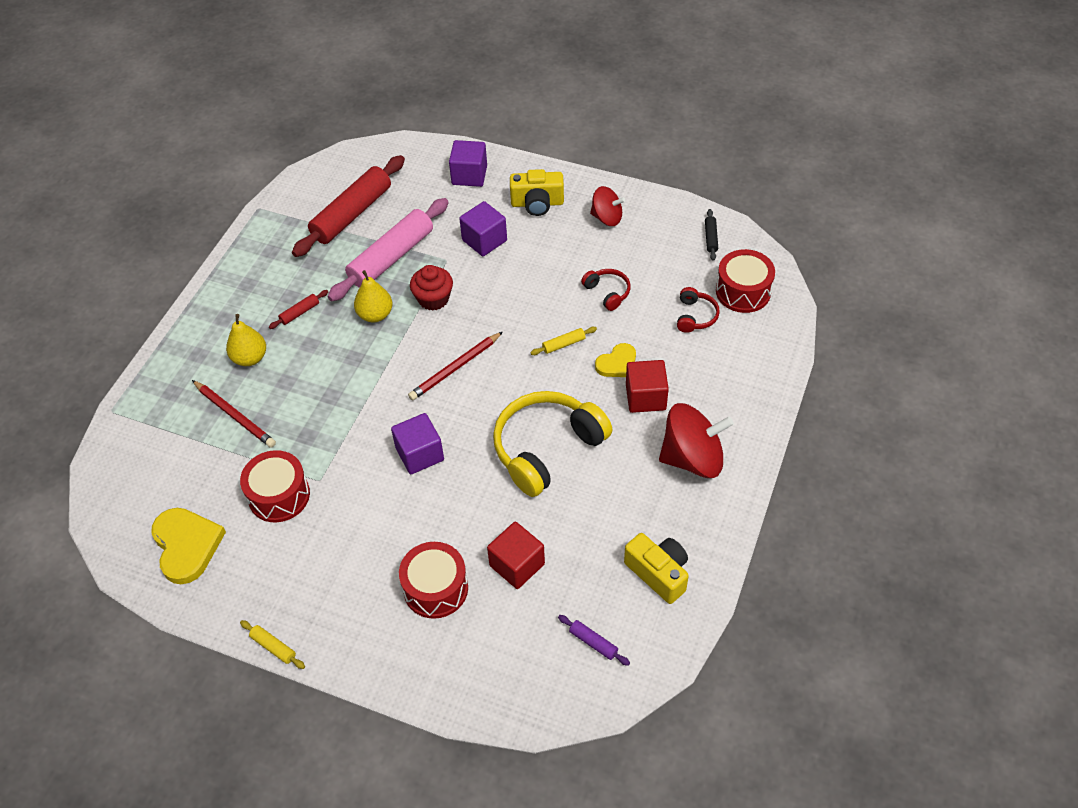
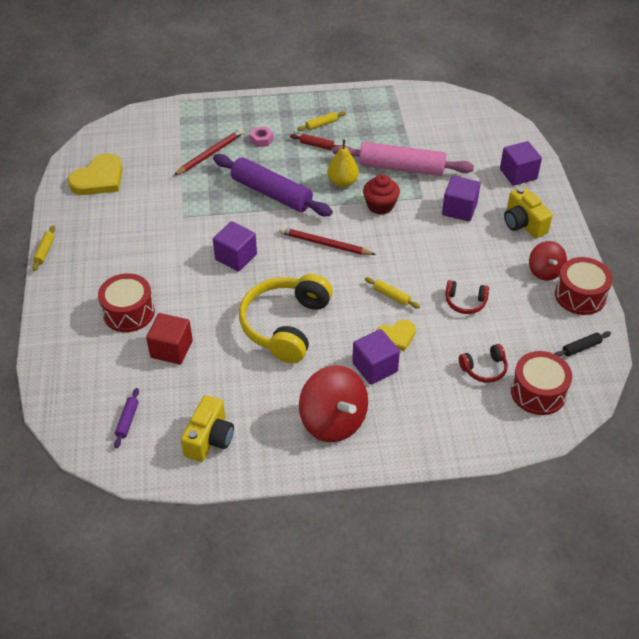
camera: 60 degrees right, 5 degrees down
(234, 415) = (210, 154): red pencil -> red pencil turned 150 degrees counterclockwise
(250, 358) = (261, 140): yellow pear -> pink nut
(269, 294) = (321, 124): none -> yellow rolling pin
(279, 495) = (160, 202): red drum -> red drum (580, 295)
(345, 383) = (271, 193): none -> purple rolling pin
(352, 214) = (426, 131): red rolling pin -> none
(546, 448) = (285, 325): yellow headphones -> yellow headphones turned 90 degrees counterclockwise
(608, 292) = (465, 302): red headphones -> red headphones turned 75 degrees clockwise
(617, 363) = (396, 336): yellow heart -> yellow heart turned 45 degrees counterclockwise
(645, 397) = (375, 367): red cube -> purple cube

